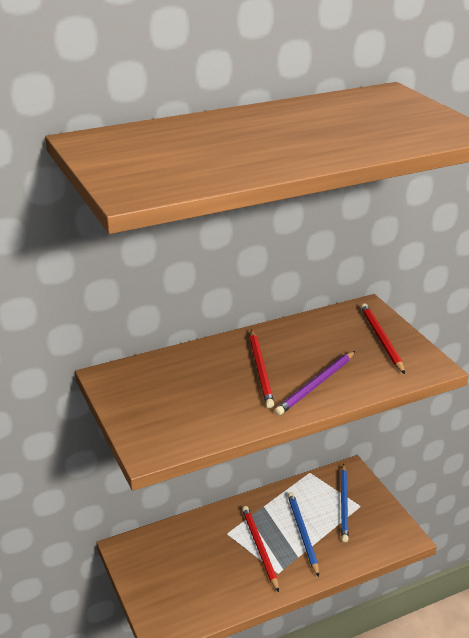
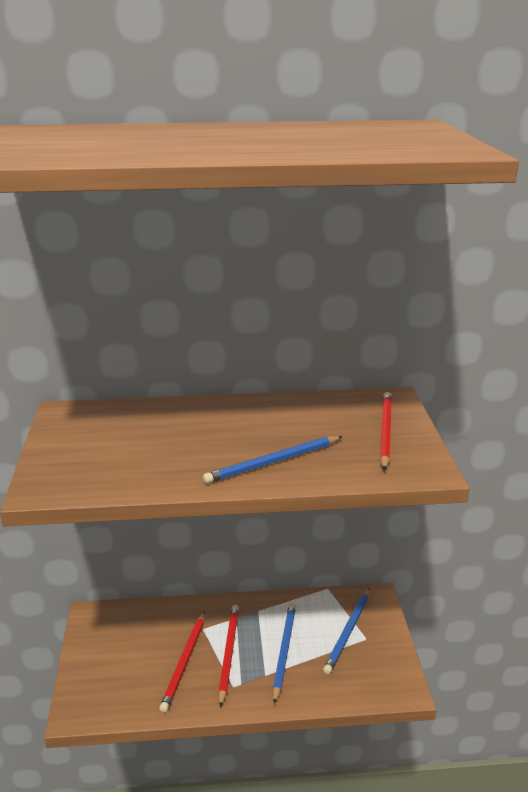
camera: 20 degrees right, 5 degrees down
(260, 370) = (223, 436): red pencil -> red pencil (184, 662)
(316, 385) = (273, 462): purple pencil -> blue pencil

